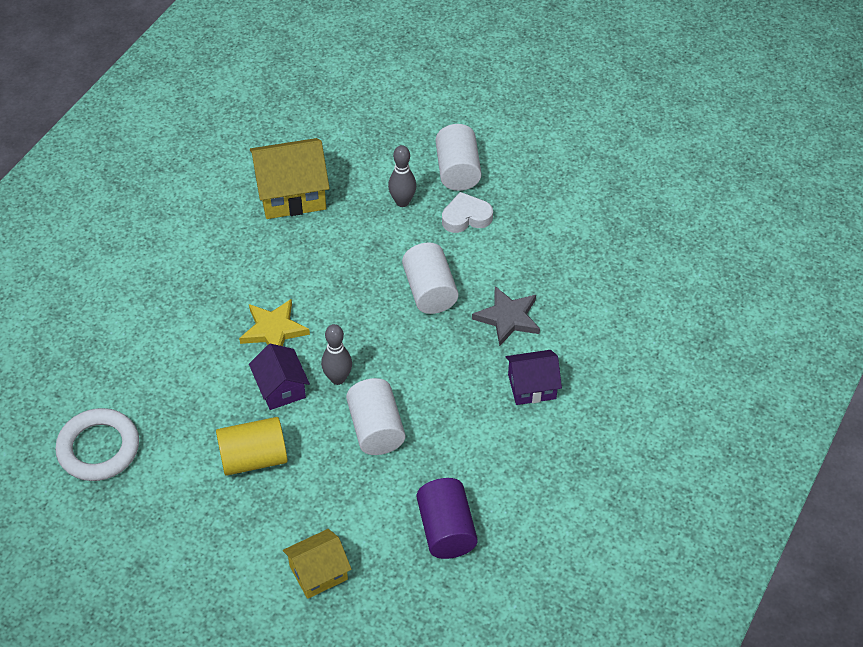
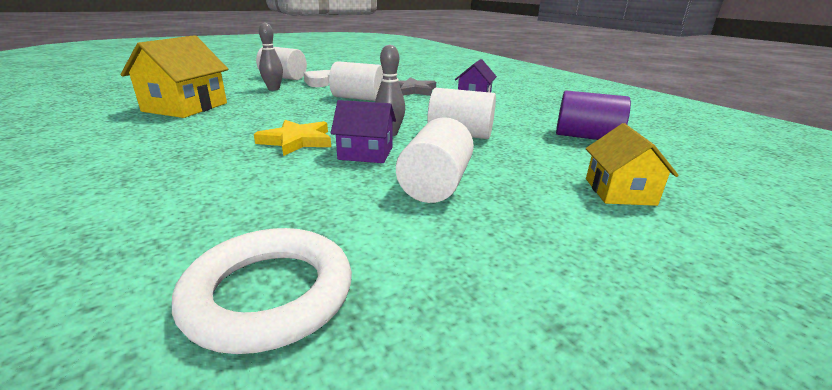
camera: 60 degrees left, 25 degrees down
(253, 458) = (435, 185): yellow cylinder -> white cylinder

